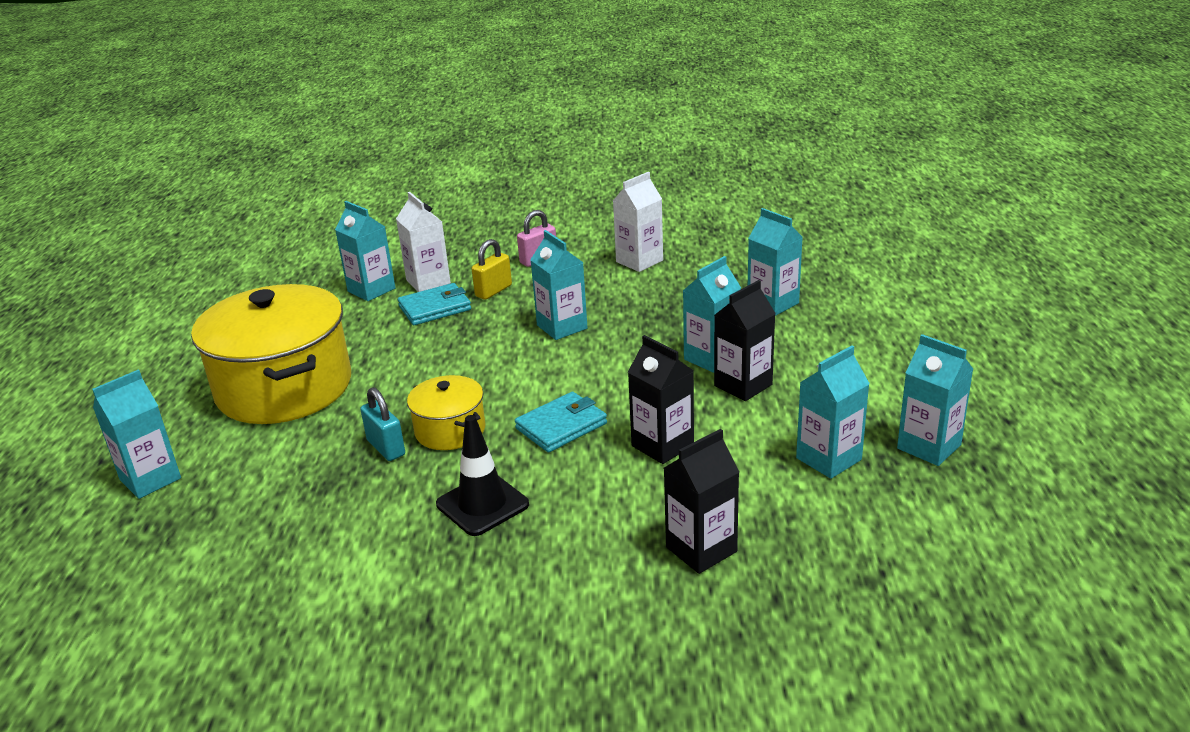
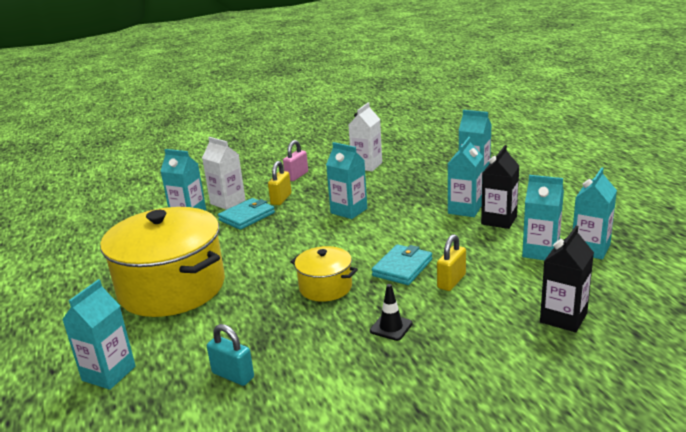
camera: 20 degrees left, 5 degrees down
(386, 448) = (287, 308): turquoise padlock -> turquoise padlock (233, 375)
(482, 504) = (391, 327): black traffic cone -> black traffic cone, size x0.63
(605, 461) = (451, 281): none -> yellow padlock
(662, 445) = (480, 264): black carton -> none
(929, 447) = (641, 230): turquoise carton -> turquoise carton (540, 252)

